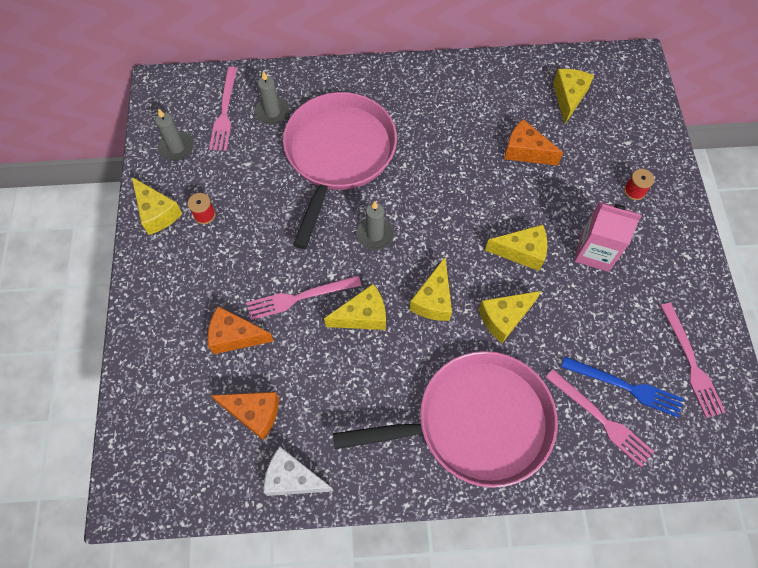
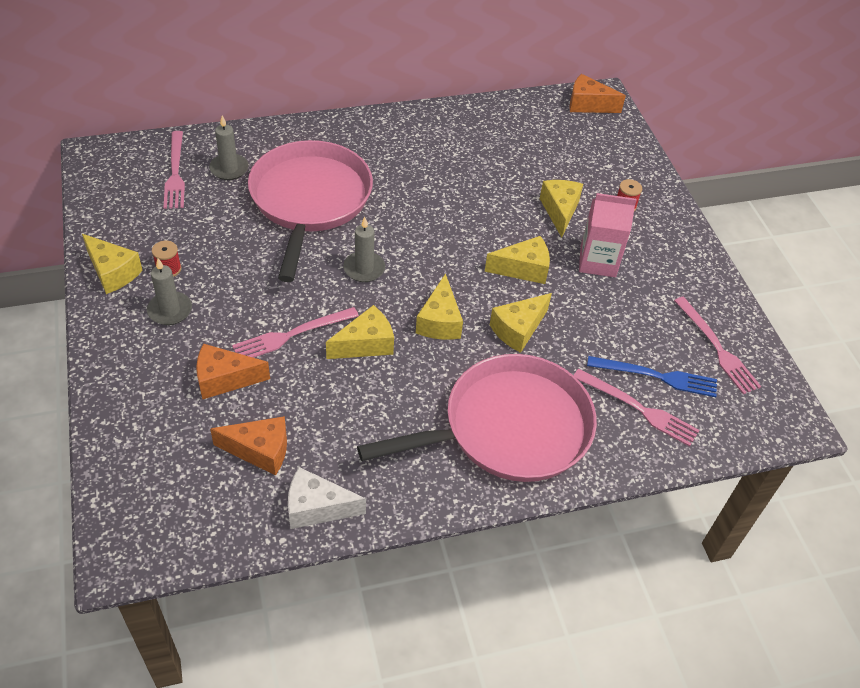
camera: 15 degrees left, 15 degrees down
(176, 147) = (125, 210): grey candle -> grey candle (170, 310)
(525, 151) = (507, 181): orange cheese -> orange cheese (588, 105)
(568, 97) = (541, 132): yellow cheese -> yellow cheese (560, 211)

